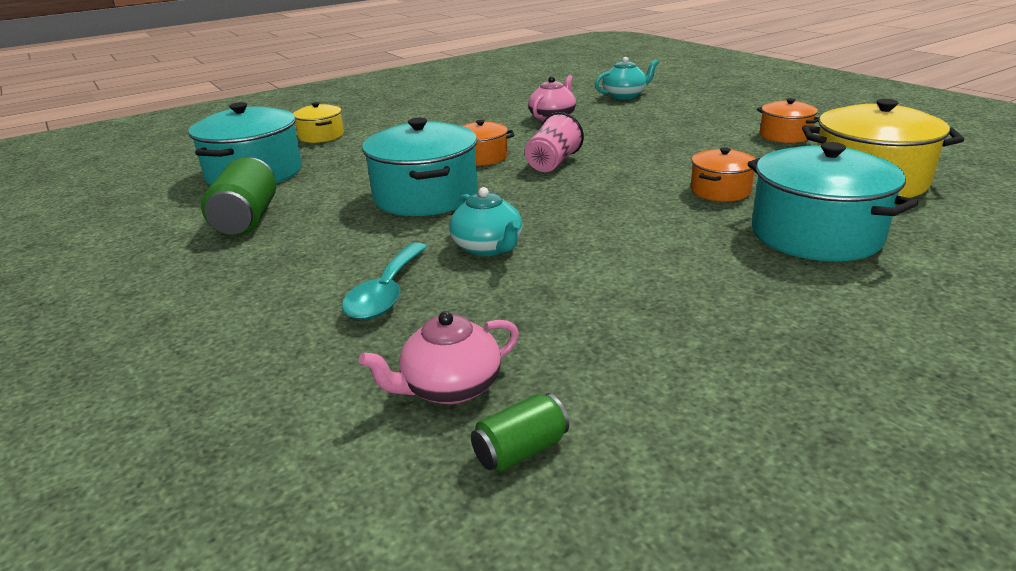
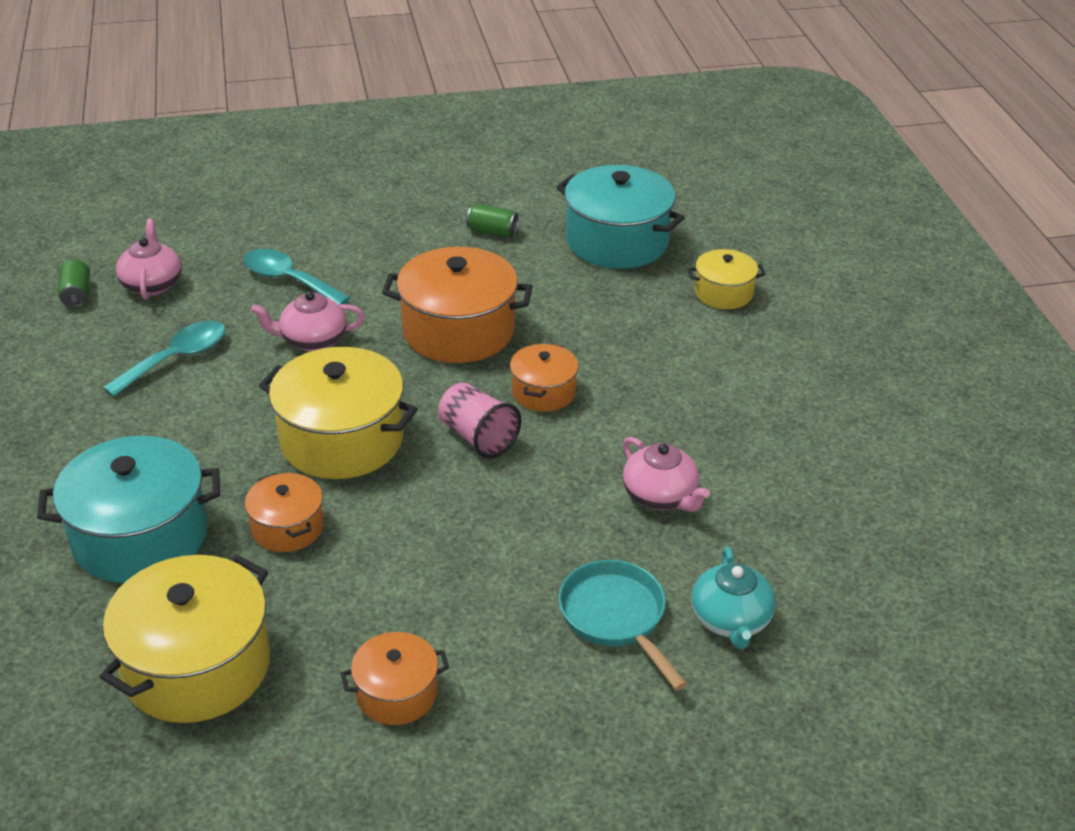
camera: 110 degrees right, 10 degrees up
(247, 219) = (492, 232): green can -> green can, size x0.55
(426, 196) = (458, 331): turquoise pot -> orange pot
(488, 247) = (312, 340): turquoise teapot -> pink teapot
(584, 306) = (176, 359): none -> turquoise spoon
(608, 199) = (342, 440): none -> yellow pot
(657, 111) = (616, 617): none -> turquoise pan

